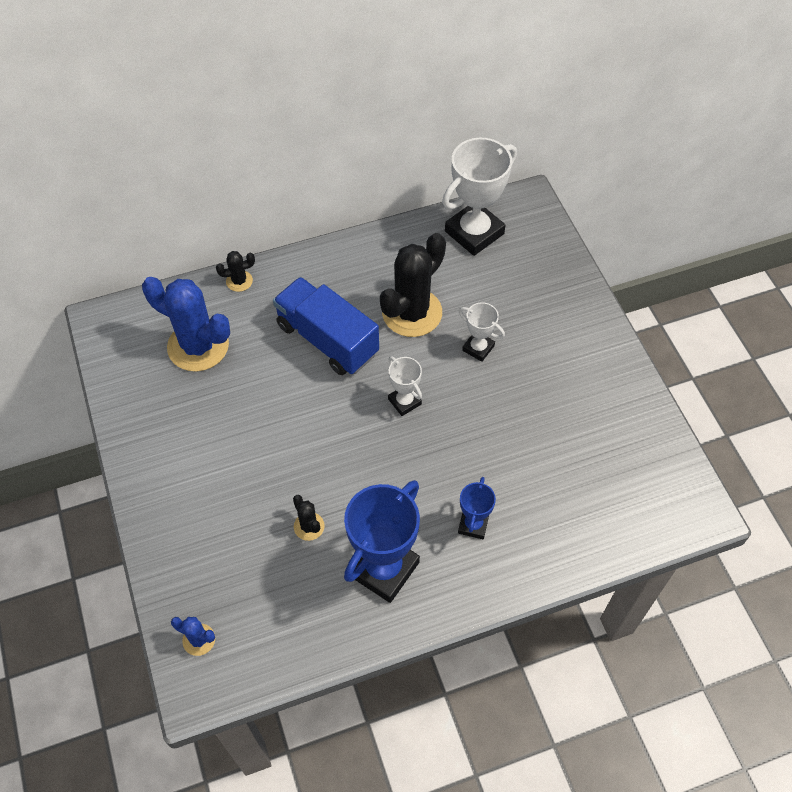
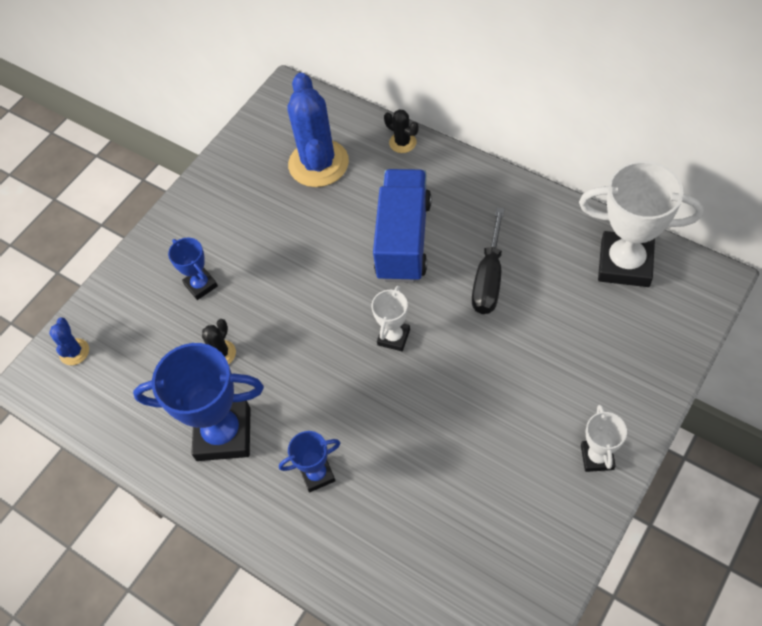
camera: 60 degrees right, 0 degrees up
(229, 501) = (201, 285): none -> blue trophy
(412, 313) = (489, 278): black cactus -> black screwdriver
(478, 348) = (501, 354): white trophy -> white trophy (597, 457)

